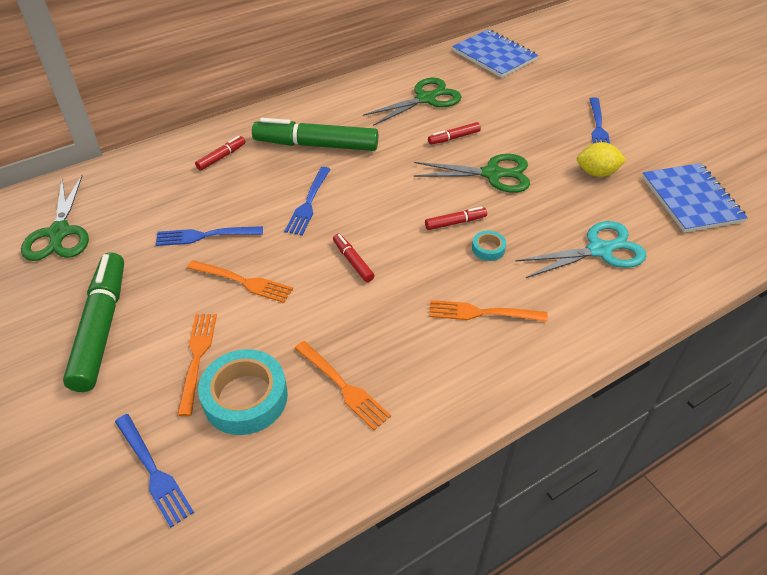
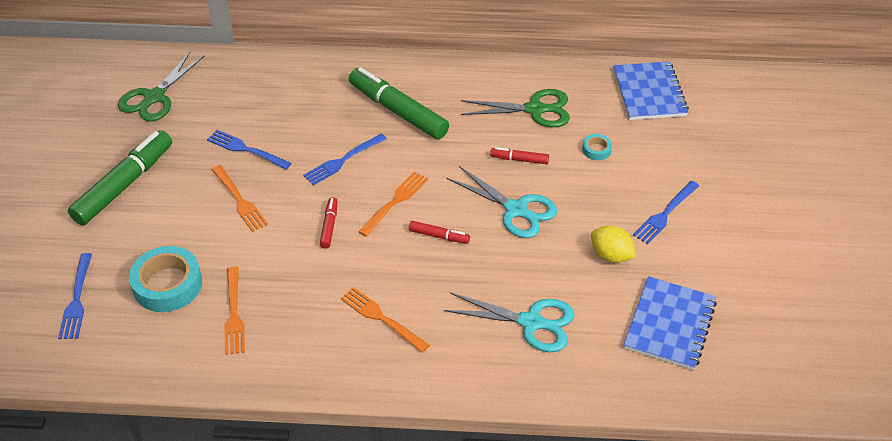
camera: 35 degrees right, 0 degrees up
(197, 358) = (162, 240): orange fork -> orange fork (395, 202)
(221, 157) = (315, 87): red marker -> none
(488, 249) = (441, 271): turquoise tape -> turquoise tape (596, 150)
(492, 174) = (516, 210): green scissors -> turquoise scissors

